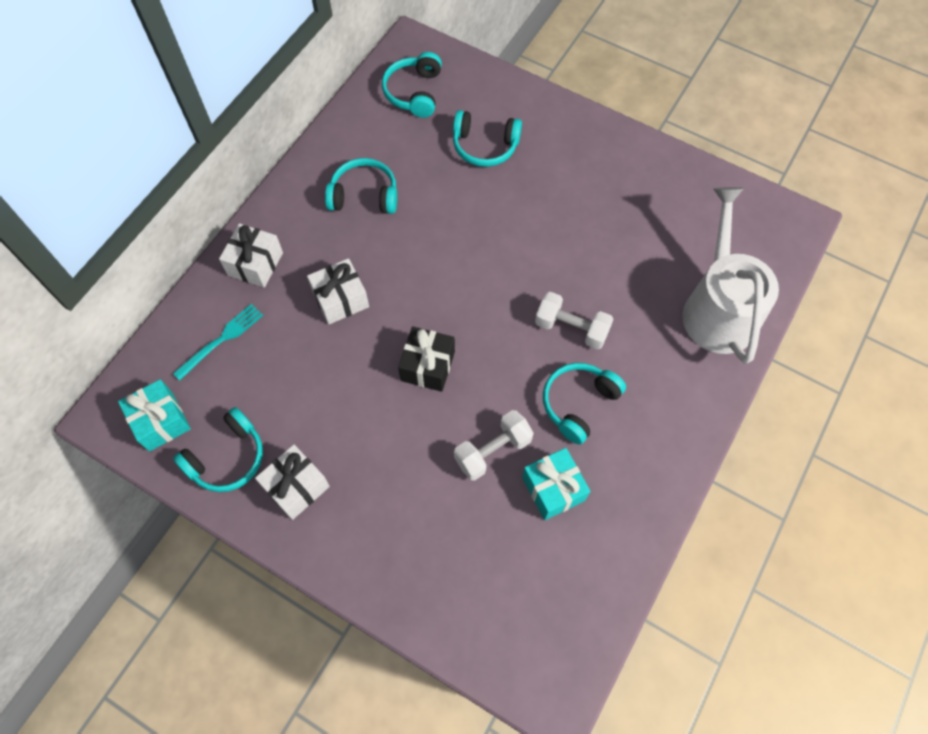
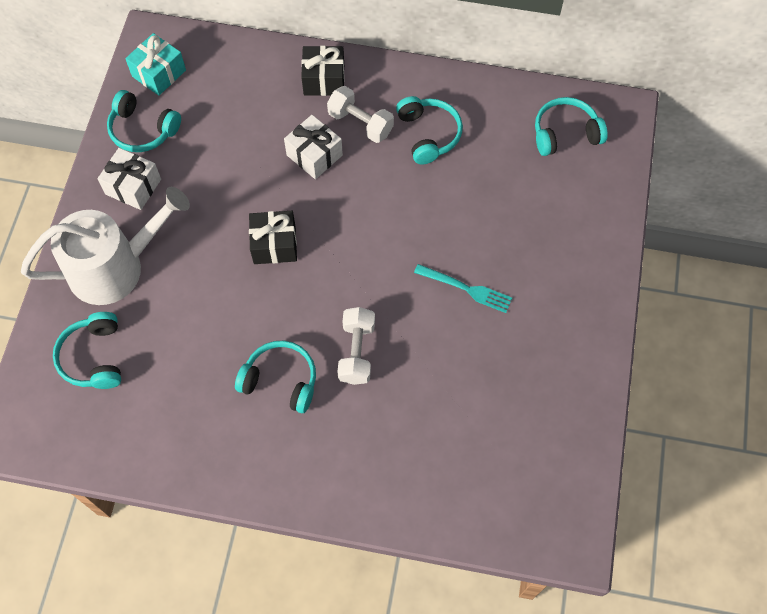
camera: 70 degrees right, 0 degrees up
(221, 339) = (244, 84): turquoise fork -> turquoise fork (467, 289)
(255, 264) = (324, 80): white gift -> black gift
(484, 146) = (530, 214): turquoise headphones -> turquoise headphones (94, 357)
(493, 451) = (211, 323): white dumbbell -> white dumbbell (360, 123)
(553, 489) = (191, 383): turquoise gift -> none
(718, 309) = (431, 483): white watering can -> white watering can (115, 267)

